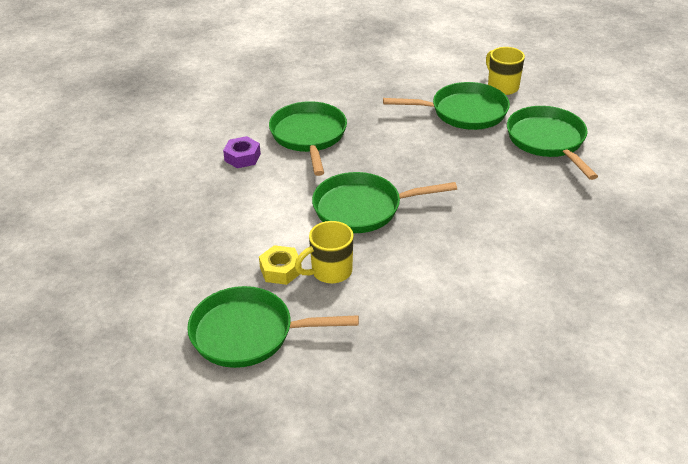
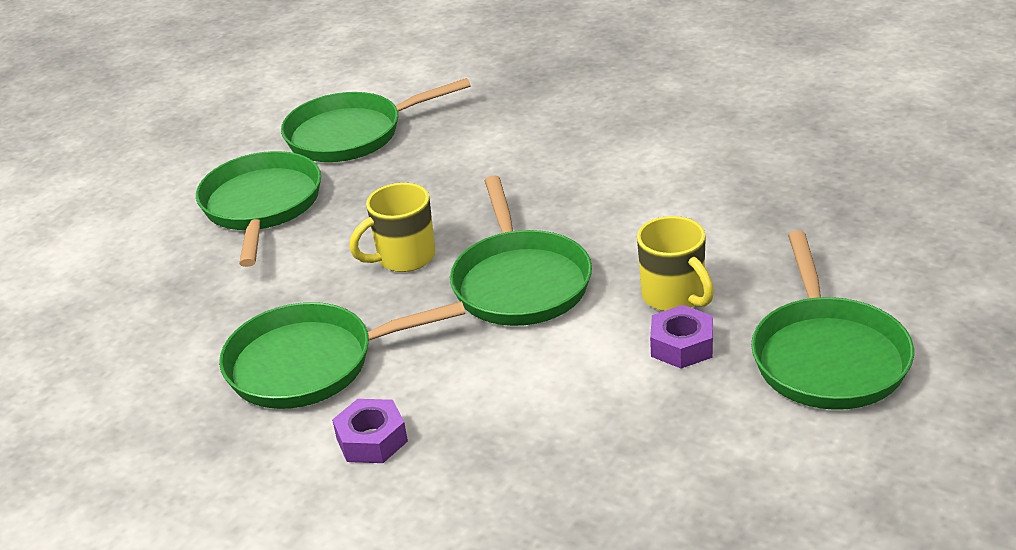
camera: 90 degrees left, 5 degrees down
(280, 270) = (682, 345): yellow nut -> purple nut
(502, 87) = (194, 175): yellow mug -> yellow mug (404, 258)

